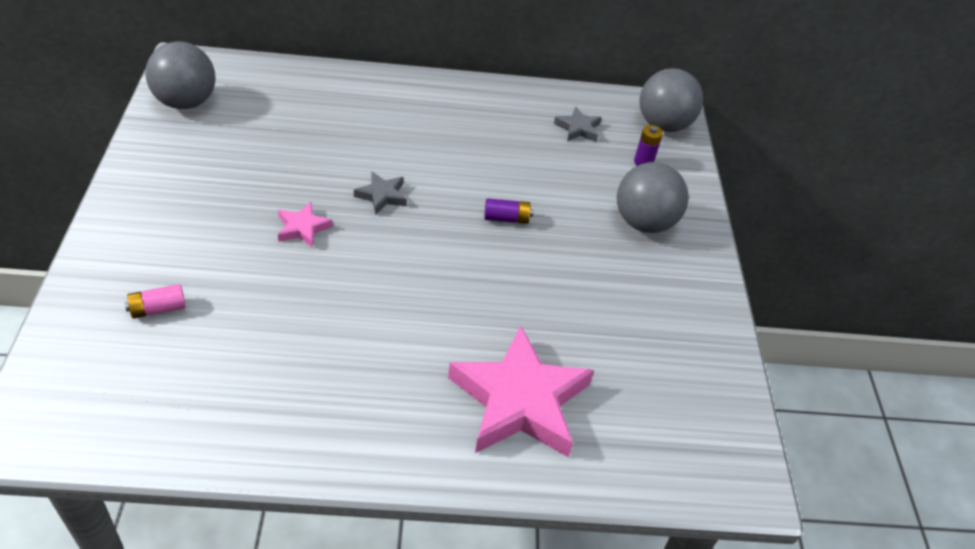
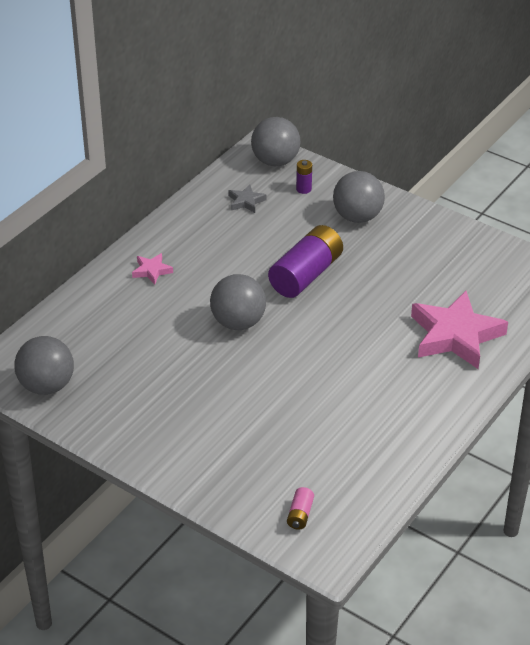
camera: 50 degrees left, 5 degrees down
(158, 309) = (264, 466): pink battery -> pink battery (300, 515)
(302, 228) = (240, 372): pink star -> pink star (152, 271)
(382, 195) = (238, 322): grey star -> grey ball
(506, 218) = (306, 275): purple battery -> purple battery, size x2.33

